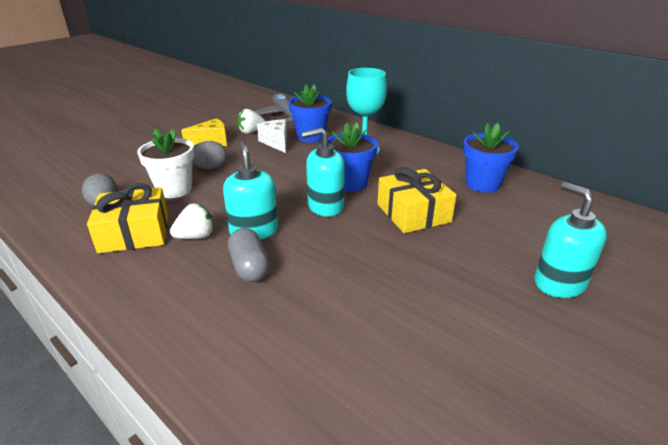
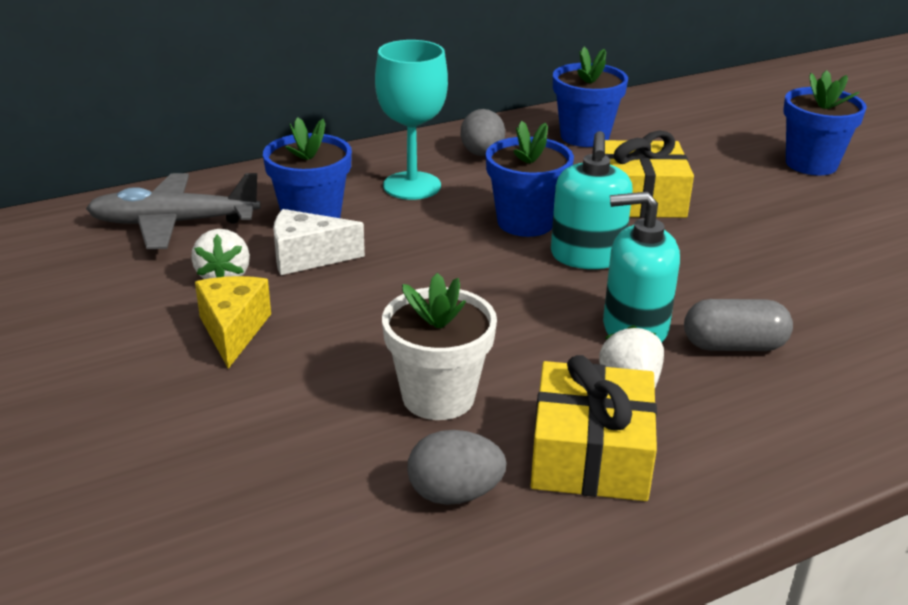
camera: 70 degrees left, 0 degrees up
(210, 168) = (368, 346): grey egg -> grey egg (482, 154)
(559, 283) = (811, 164): turquoise soap dispenser -> blue flower pot

